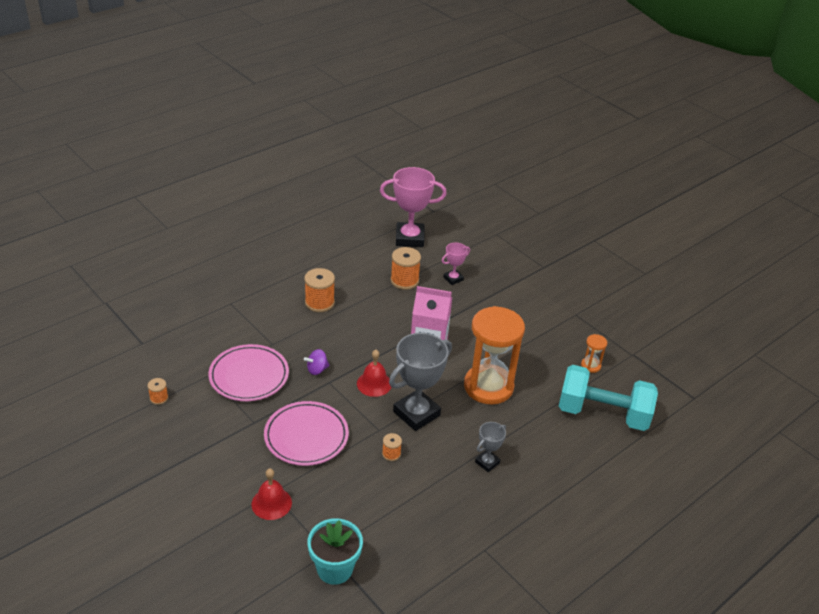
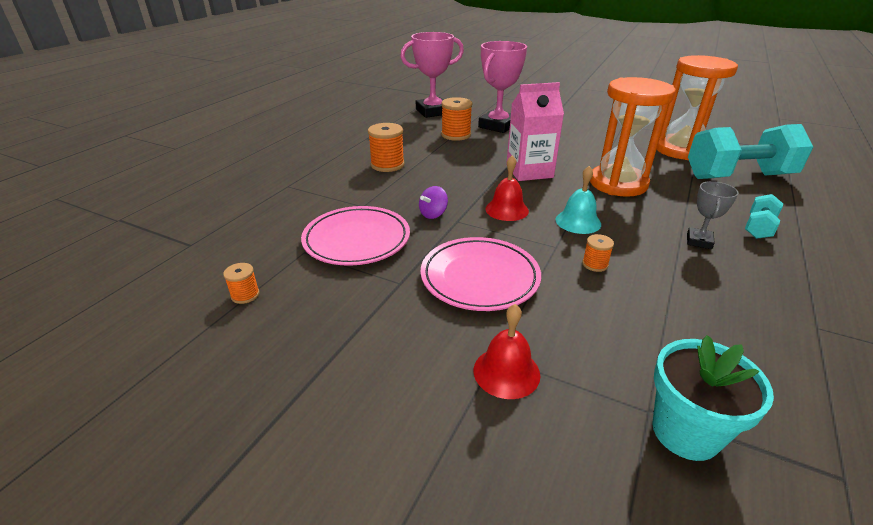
camera: 20 degrees left, 5 degrees down
(416, 413) = (578, 221): grey trophy -> turquoise bell
(453, 279) = (497, 126): pink trophy -> pink trophy, size x1.98
(549, 468) = (758, 228): none -> turquoise dumbbell
(590, 366) = (680, 150): orange hourglass -> orange hourglass, size x2.41

